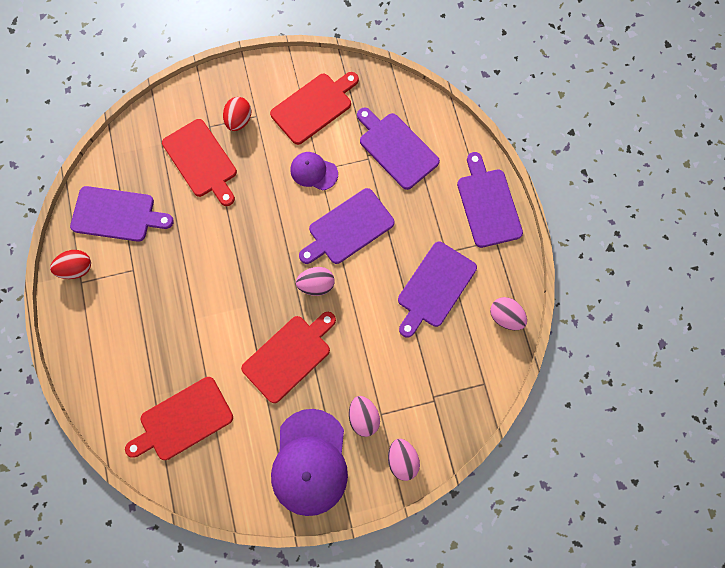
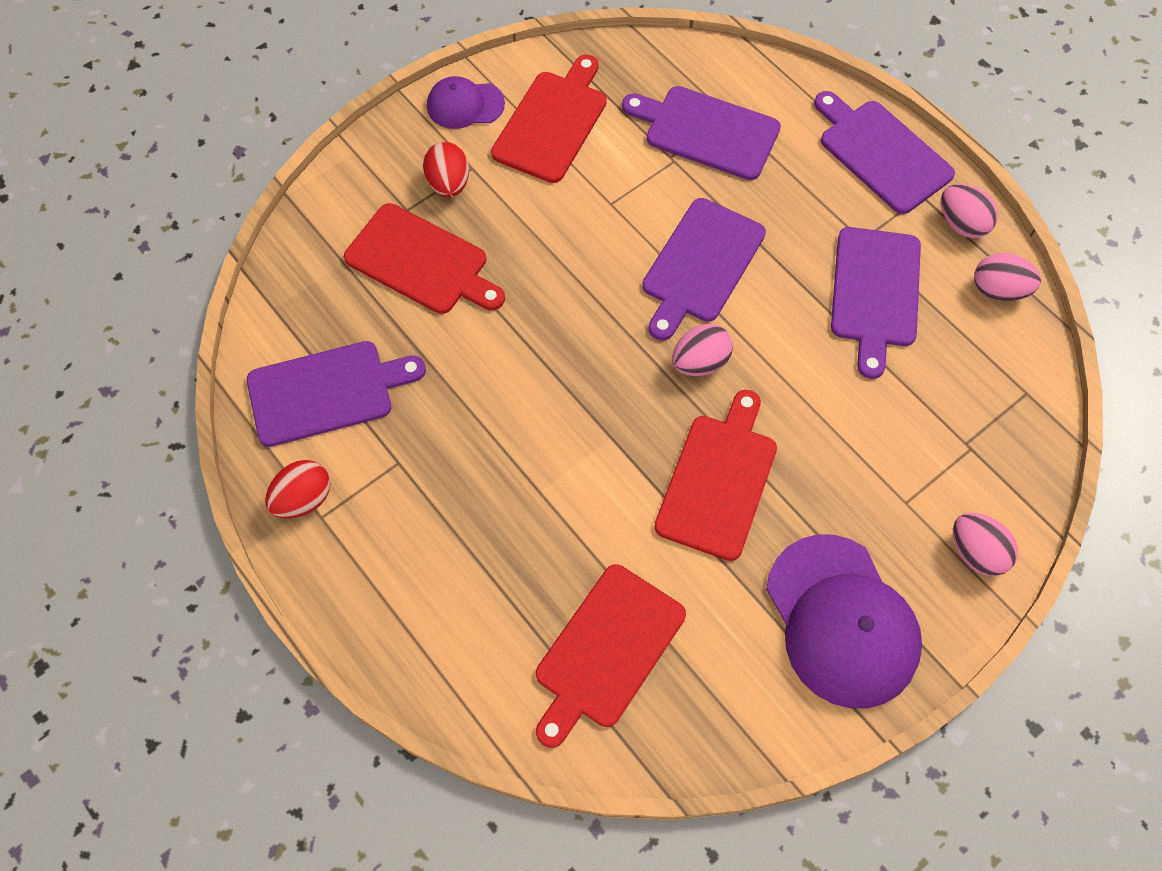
camera: 25 degrees left, 10 degrees down
(313, 172) = (603, 209): purple cap -> purple cap (465, 105)
(363, 417) = (882, 518): pink egg -> pink egg (961, 224)

